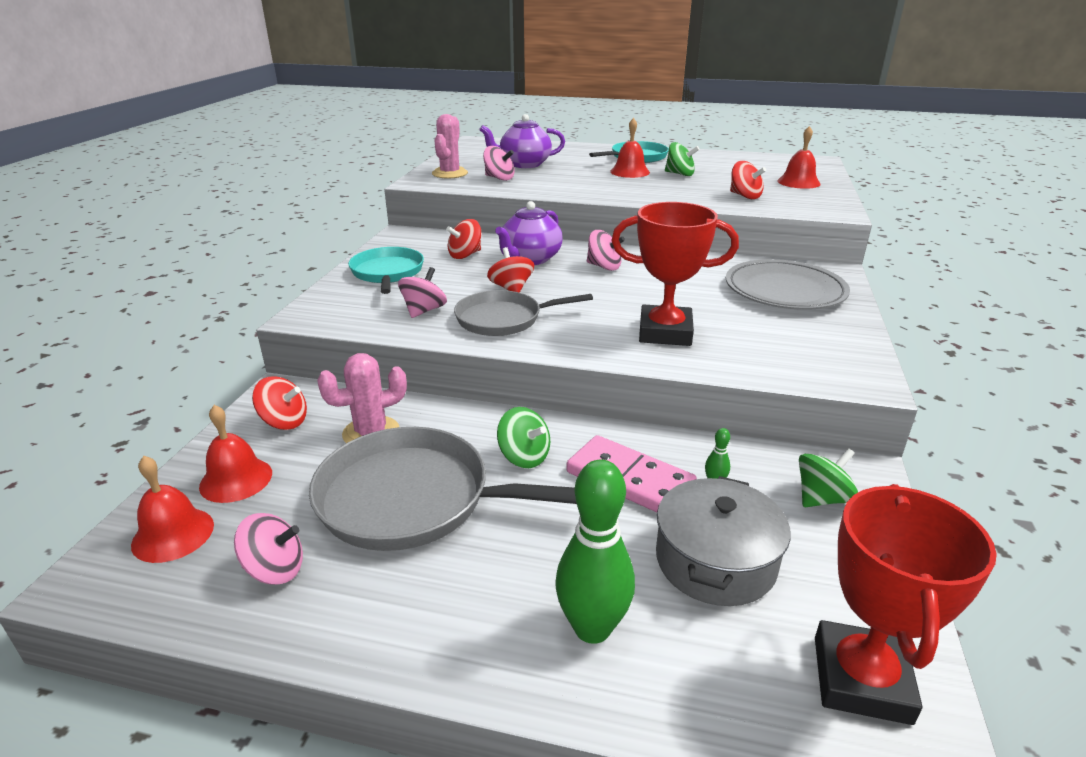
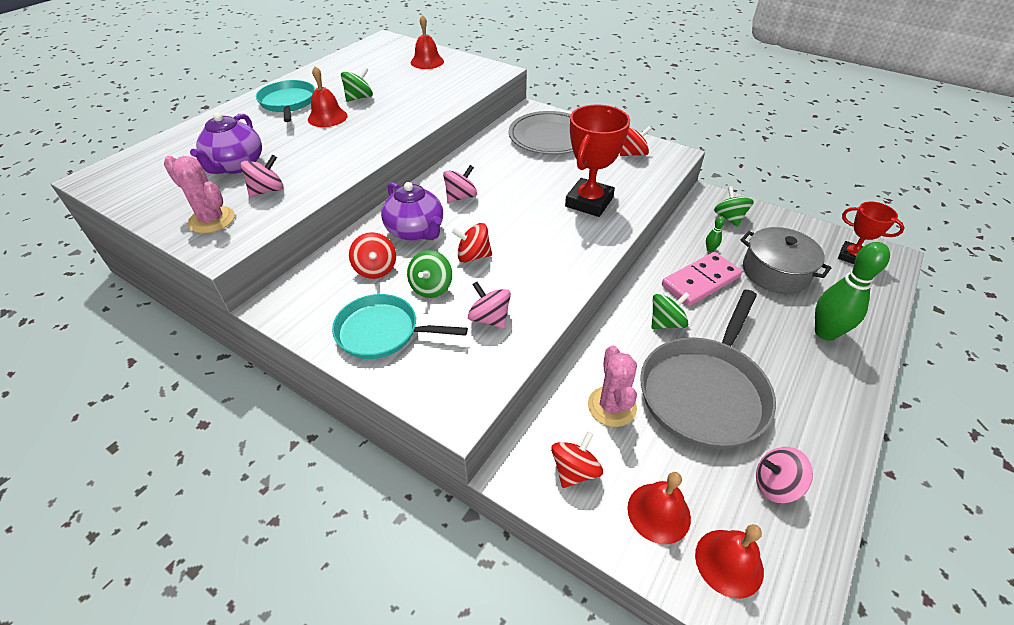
camera: 70 degrees left, 15 degrees up
(275, 569) = (775, 485): pink spinning top -> pink spinning top turned 105 degrees counterclockwise
(453, 280) = (431, 287): none -> green spinning top
(503, 319) = (531, 273): grey pan -> none
(745, 196) = (439, 90): red spinning top -> red spinning top (633, 154)
(861, 679) = (851, 256): red trophy -> red trophy, size x0.61

